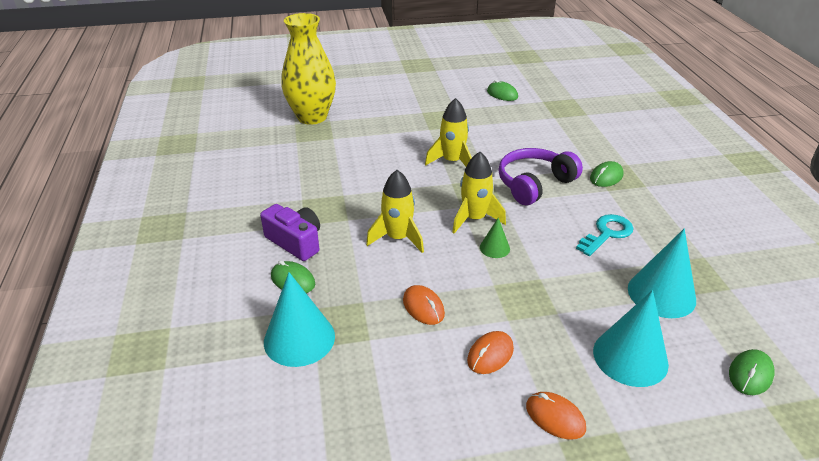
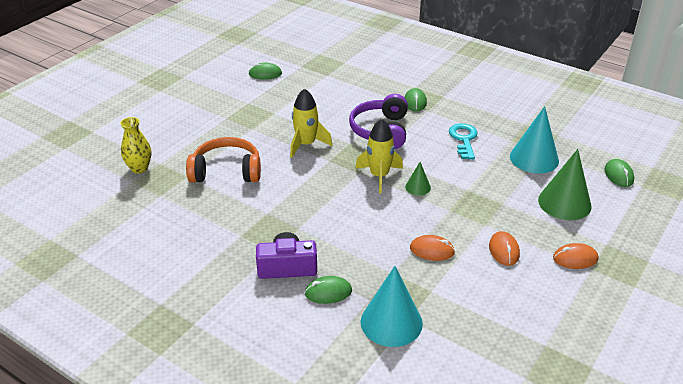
camera: 45 degrees left, 0 degrees up
(312, 117) = (139, 168): yellow vase -> yellow vase, size x0.52
(362, 149) = (226, 171): none -> orange headphones
(398, 238) = (352, 219): yellow rocket -> none
(630, 357) = (564, 203): turquoise cone -> green cone

